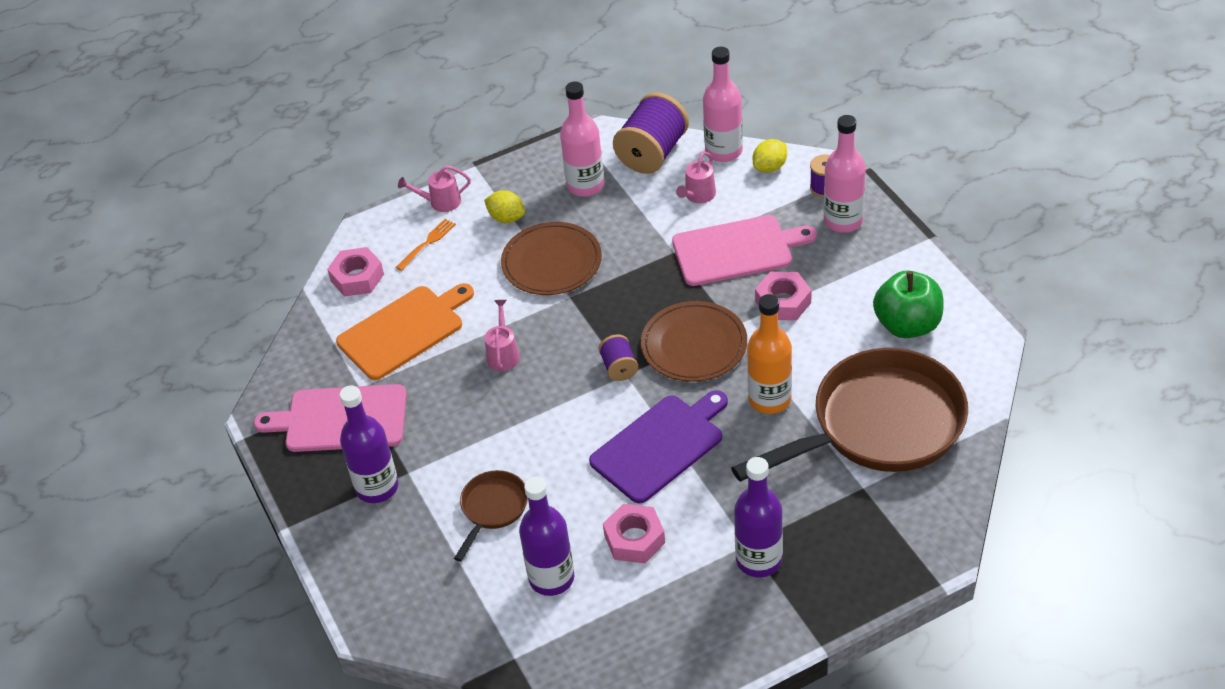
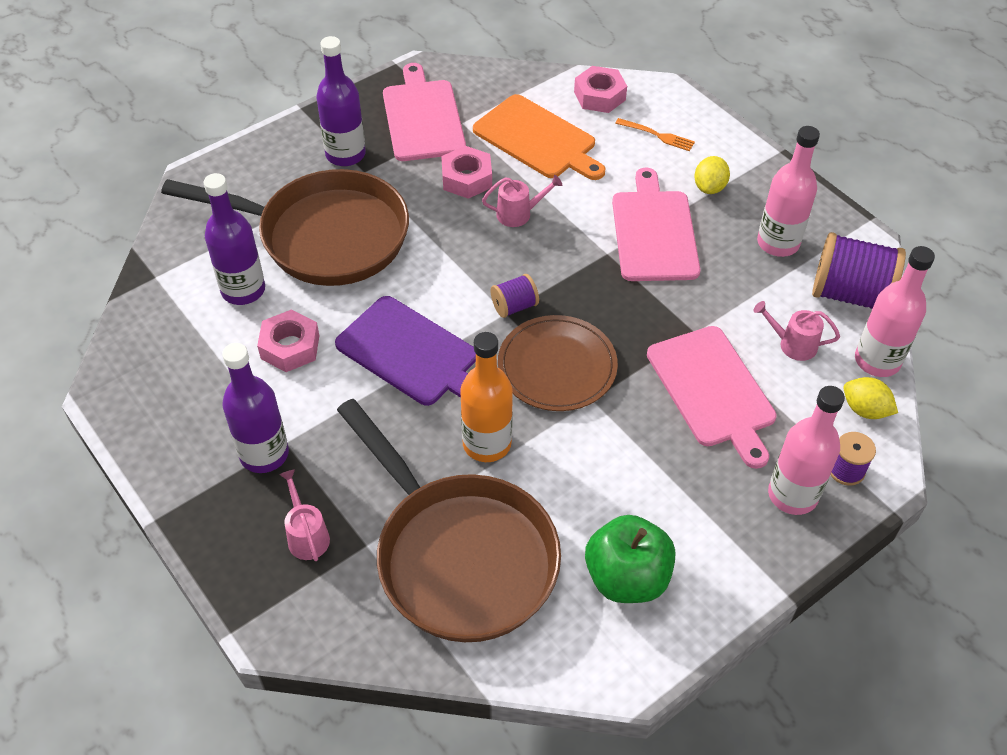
camera: 75 degrees right, 5 degrees up
(440, 202) = (718, 135): pink watering can -> pink watering can (306, 535)
(492, 509) = (324, 236): brown pan -> brown pan, size x2.23
(551, 262) = (654, 232): brown plate -> pink cutting board
(783, 302) = (639, 443): pink nut -> pink nut (466, 178)

